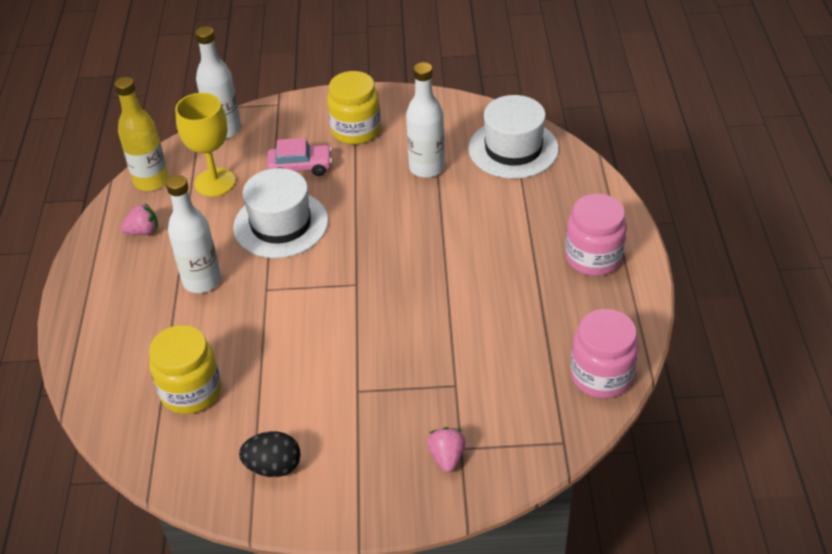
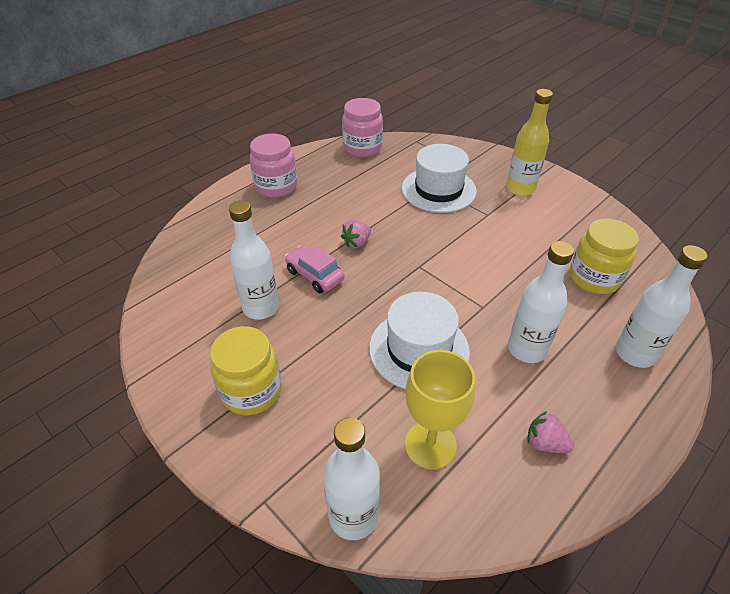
camera: 135 degrees left, 0 degrees up
(113, 339) = (635, 353): none -> white bottle
(151, 181) = (492, 509): yellow bottle -> yellow bottle (520, 188)
(273, 467) = (571, 212): black egg -> none
(300, 167) = (342, 392): pink car -> pink car (315, 275)
(447, 457) = (475, 165): pink strawberry -> pink strawberry (357, 243)
(513, 149) = (191, 274): white hat -> white hat (438, 189)

